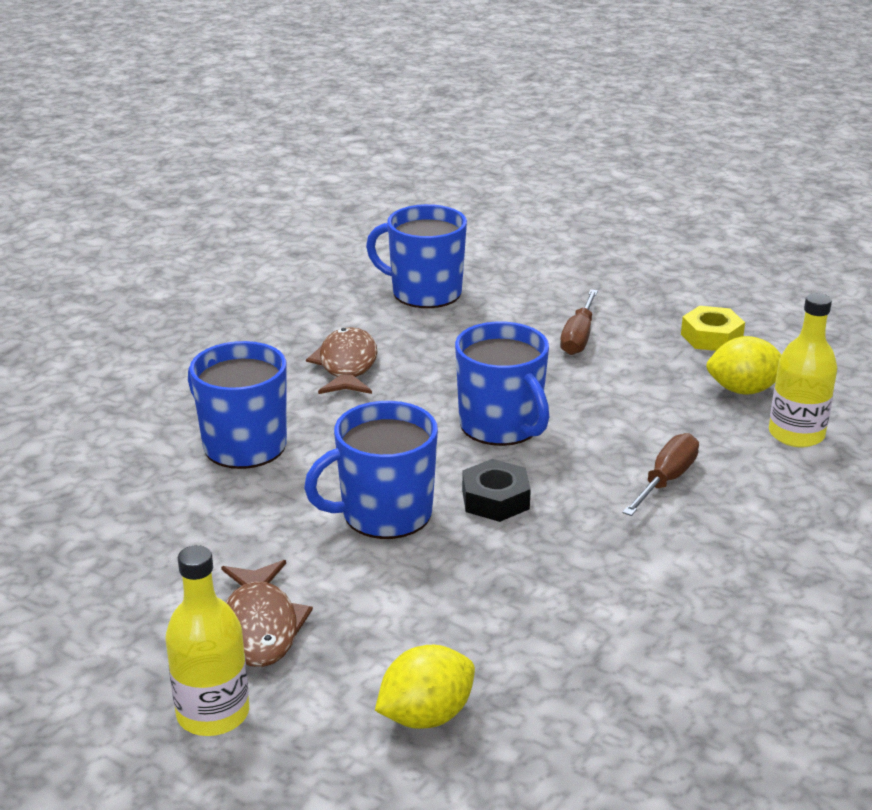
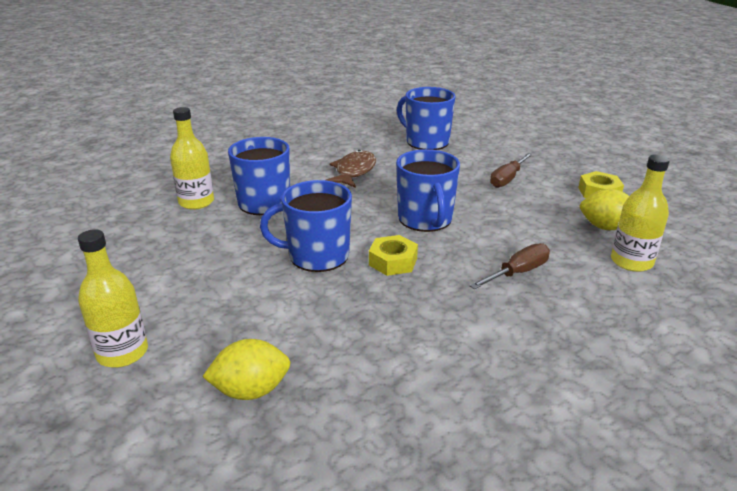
camera: 20 degrees right, 0 degrees up
(134, 466) = (196, 202): none -> yellow bottle
(260, 626) = (193, 306): brown fish -> none
(495, 499) = (393, 261): black nut -> yellow nut

